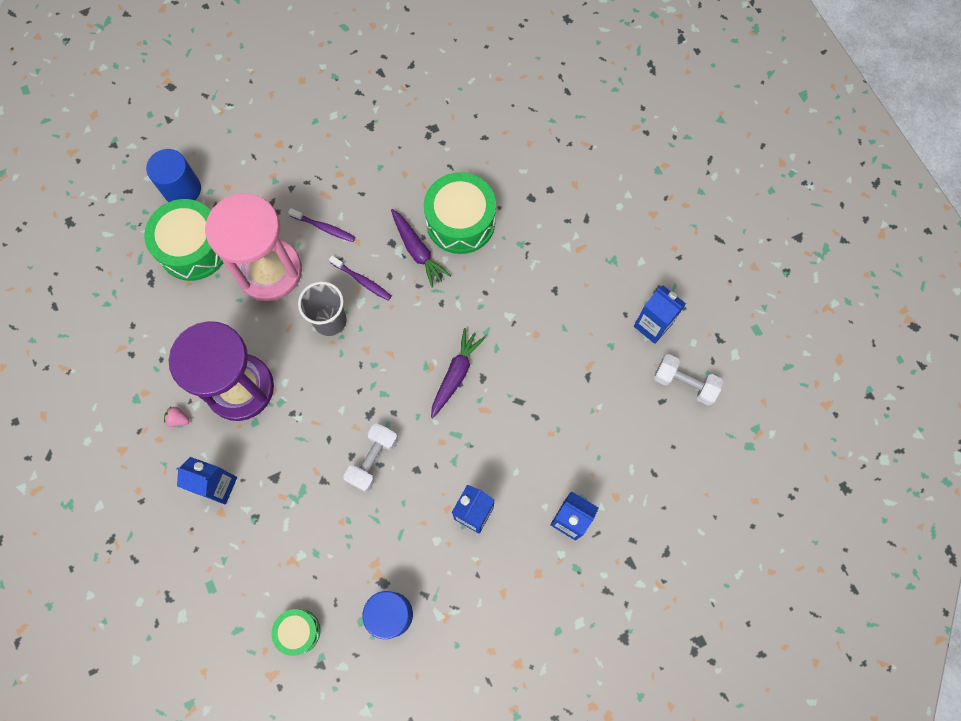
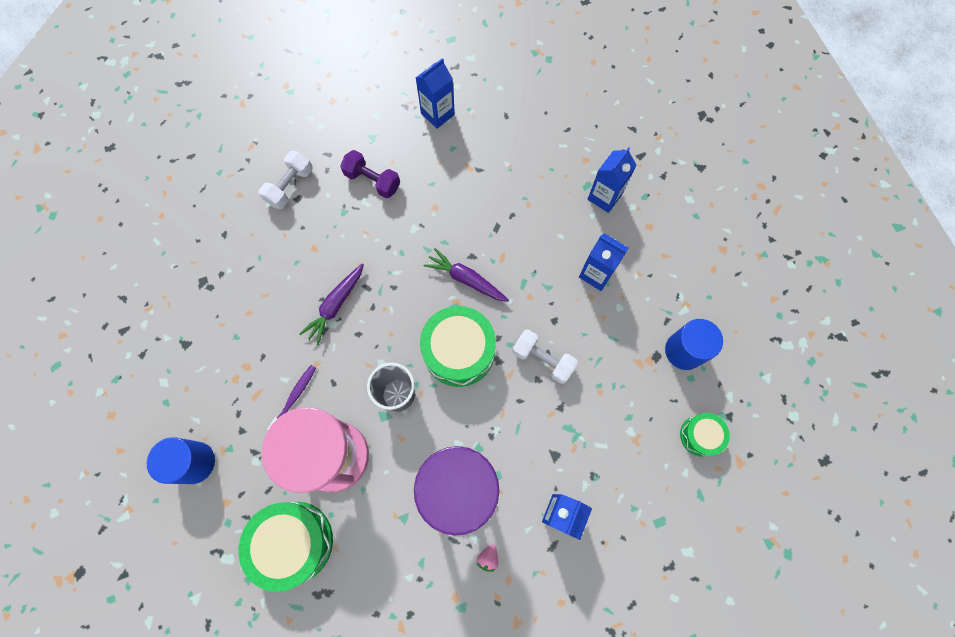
camera: 85 degrees left, 0 degrees up
(182, 189) = (219, 556): blue cylinder -> blue cylinder (194, 462)
(362, 280) = (359, 361): purple toothbrush -> none
(417, 251) = (336, 305): purple carrot -> purple carrot turned 150 degrees clockwise
(460, 221) = (311, 263): green drum -> green drum (459, 351)
(560, 267) = (372, 181): none -> purple dumbbell
(684, 383) = (492, 97): white dumbbell -> white dumbbell (290, 186)

